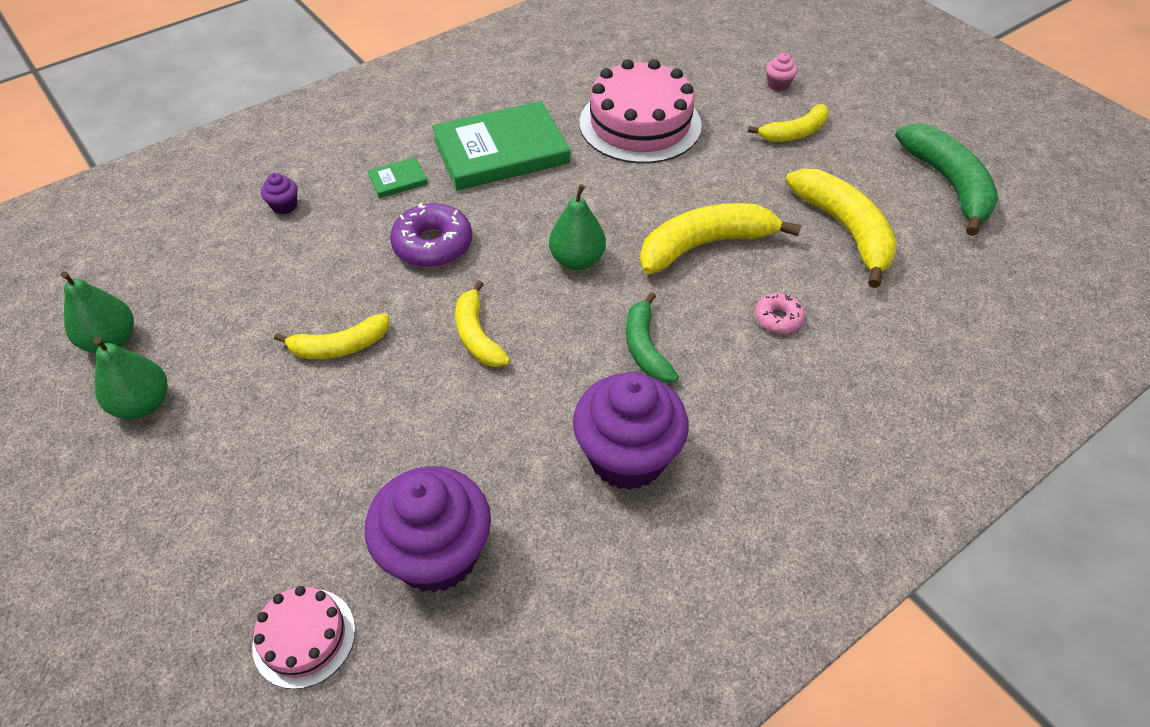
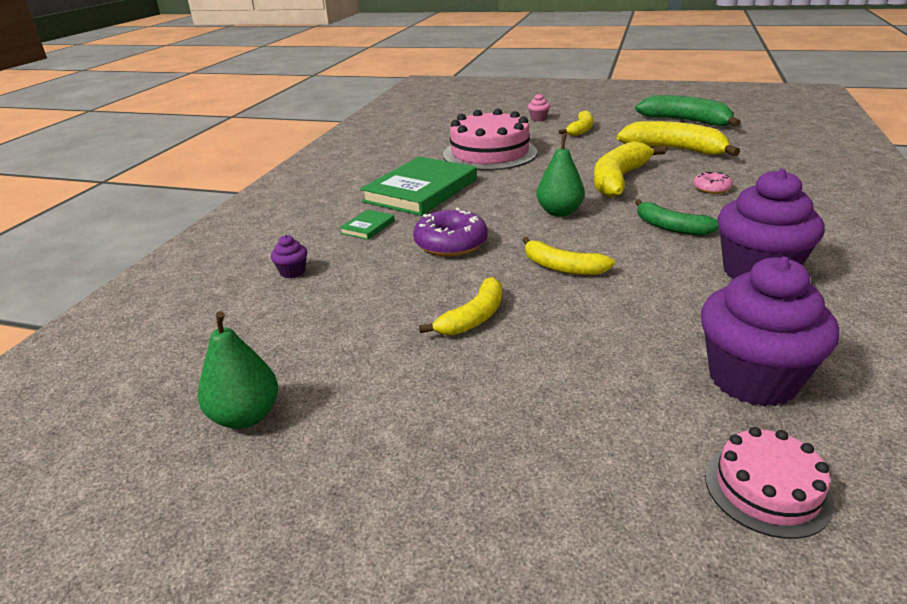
camera: 35 degrees left, 20 degrees down
(143, 404) = (352, 437): green pear -> none

